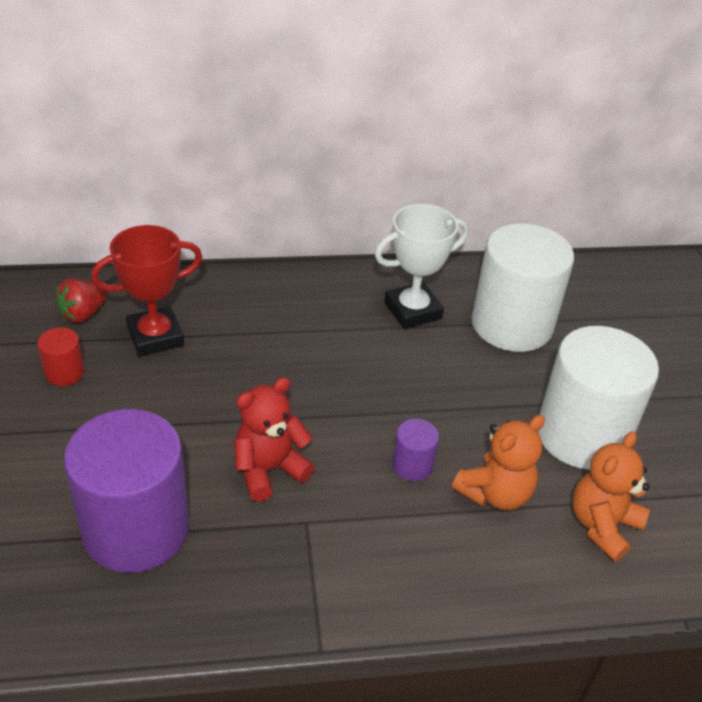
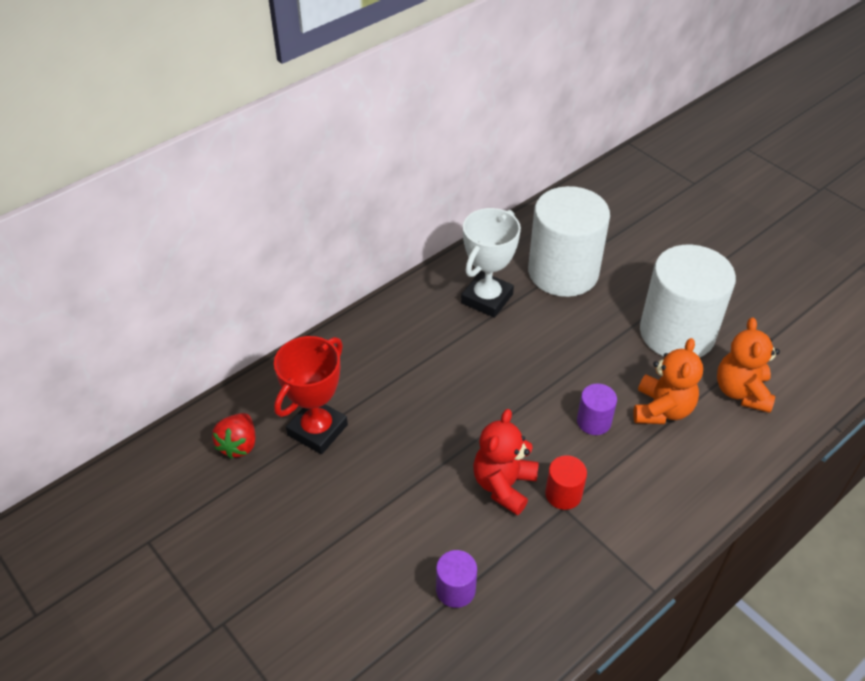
camera: 30 degrees left, 5 degrees up
(64, 373) = (276, 503): red cylinder -> red cylinder (563, 494)
(136, 529) = (455, 589): purple cylinder -> purple cylinder, size x0.43

